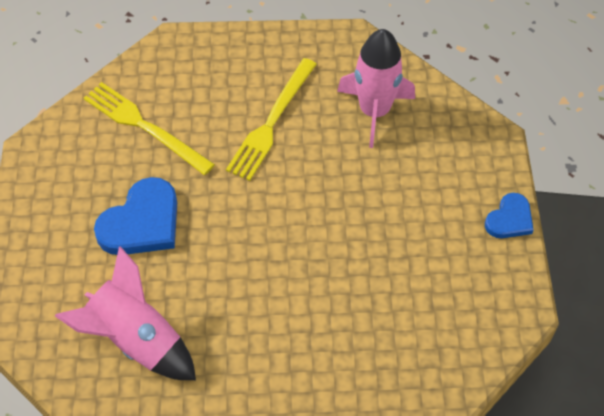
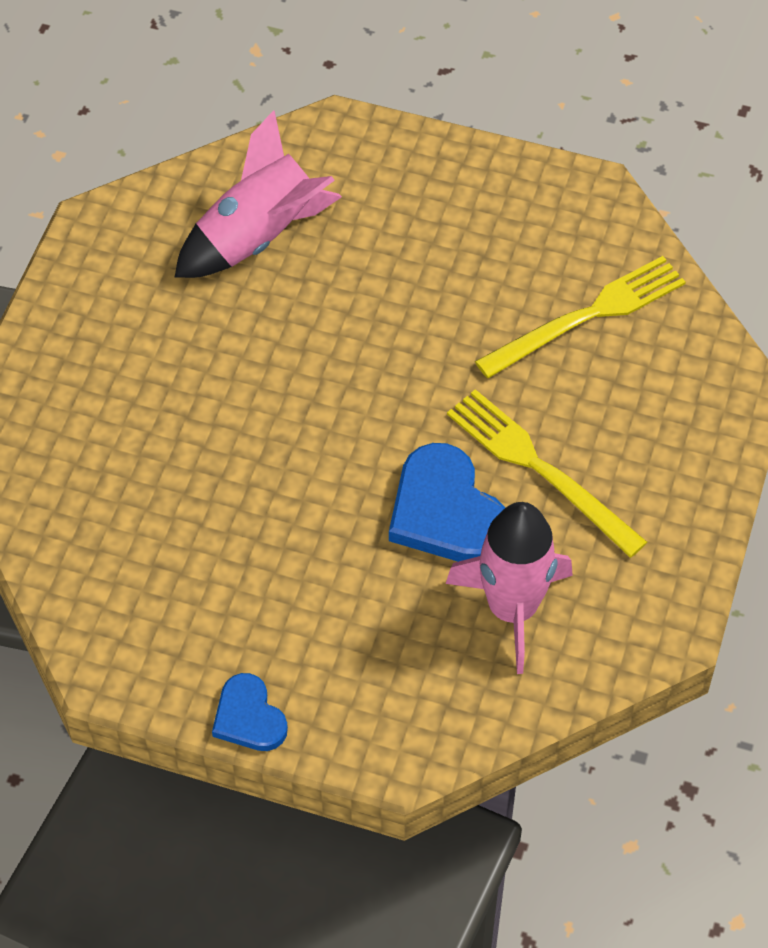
camera: 110 degrees right, 0 degrees up
(142, 222) = (427, 279): blue heart -> blue heart (446, 512)

